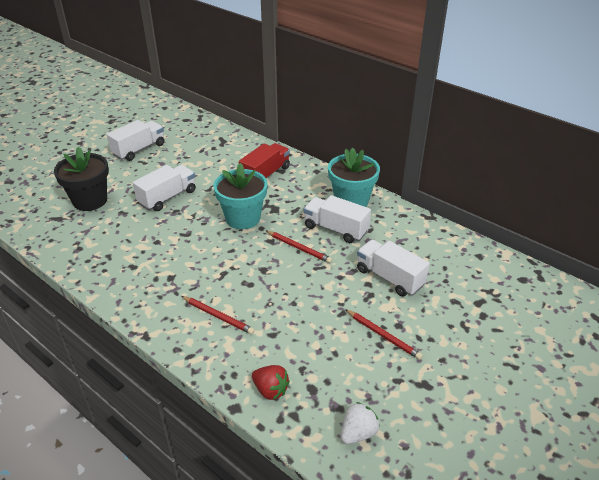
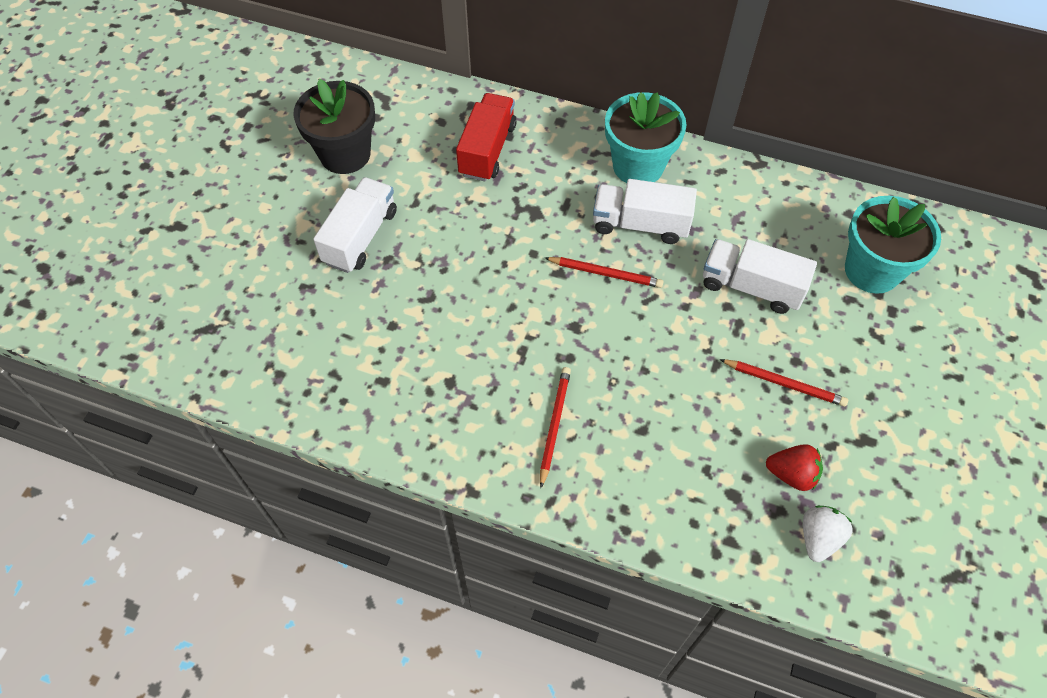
camera: 20 degrees left, 20 degrees up
(90, 200) = (239, 279): black flower pot -> black flower pot (345, 154)
(139, 150) = (256, 153): white truck -> none
(218, 316) = (554, 425): red pencil -> red pencil turned 90 degrees counterclockwise
(243, 218) = (497, 243): turquoise flower pot -> turquoise flower pot (872, 270)
(270, 390) = (683, 516): red strawberry -> red strawberry (791, 474)

